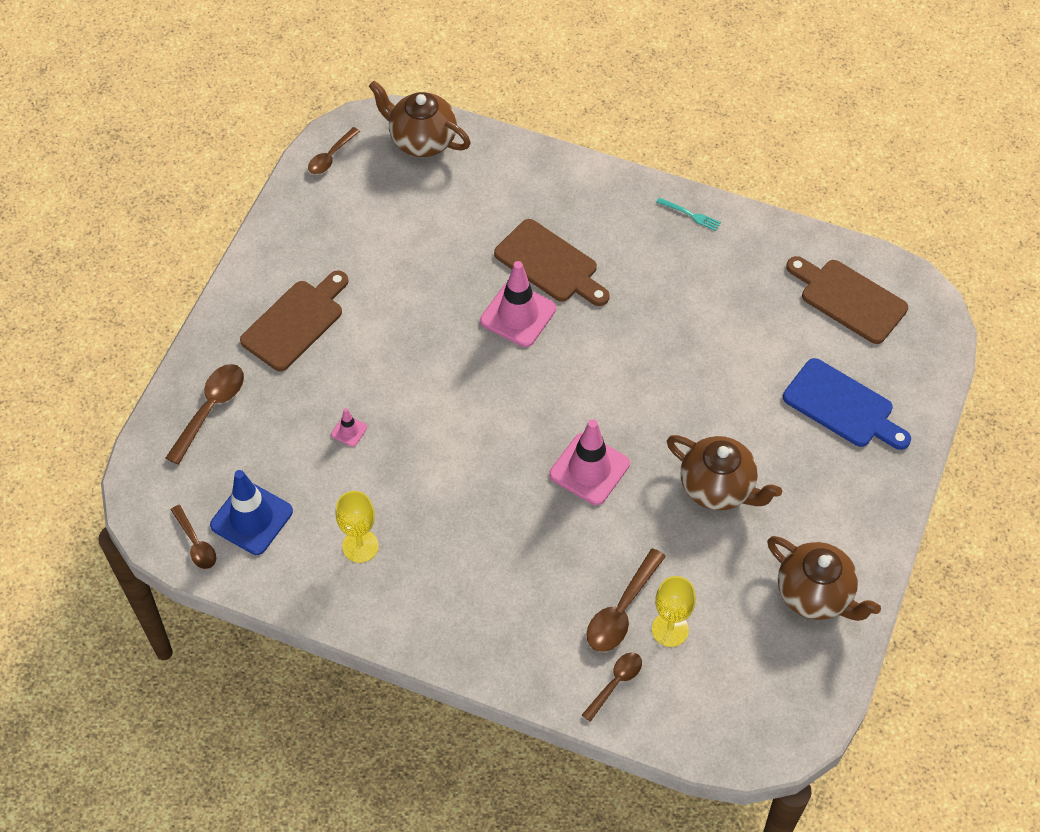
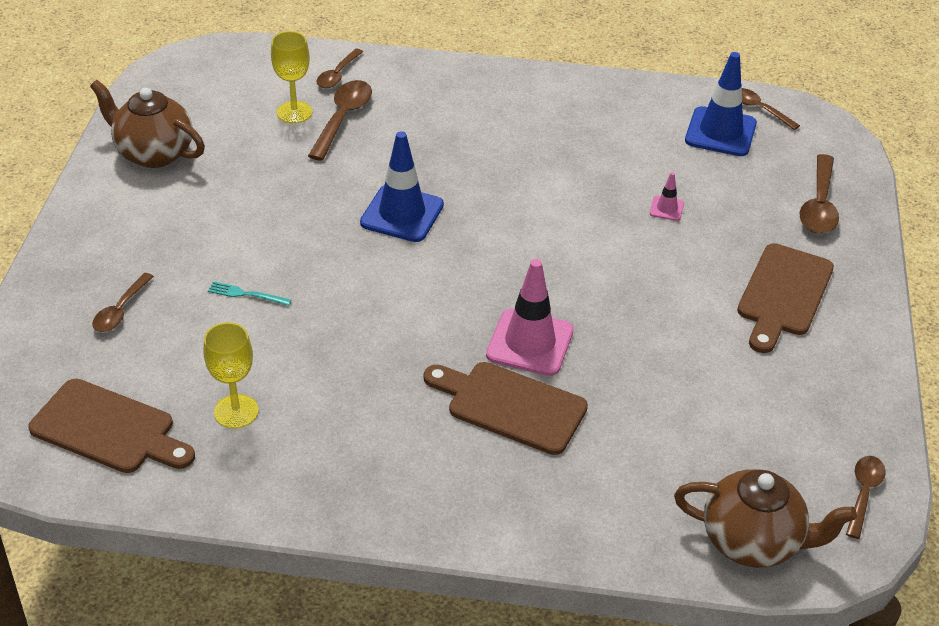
camera: 165 degrees right, 15 degrees down
(360, 546) = (607, 127): yellow goblet -> yellow goblet (236, 411)
(589, 469) = (402, 214): pink traffic cone -> blue traffic cone
(690, 214) = (336, 502): turquoise fork -> turquoise fork (246, 294)
(718, 487) = (260, 218): brown teapot -> none
(843, 406) = (120, 310): blue cutting board -> brown spoon

